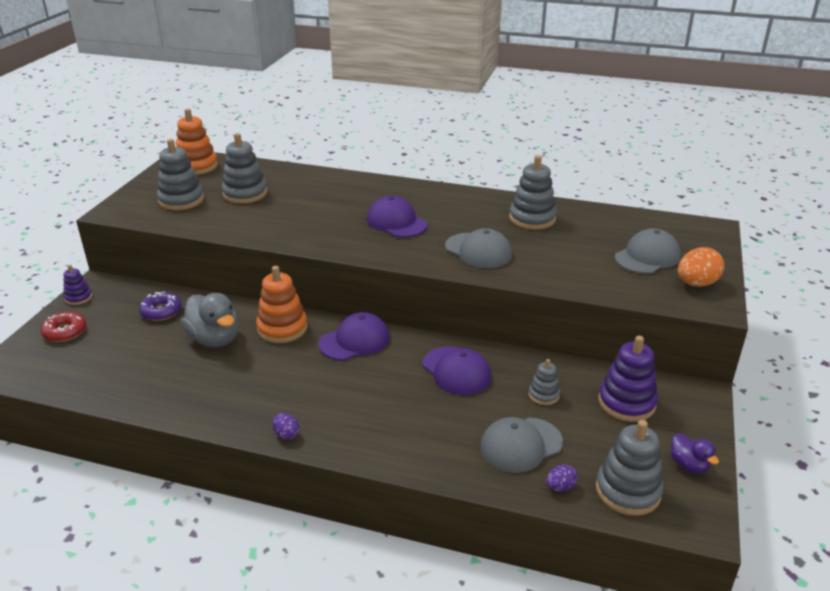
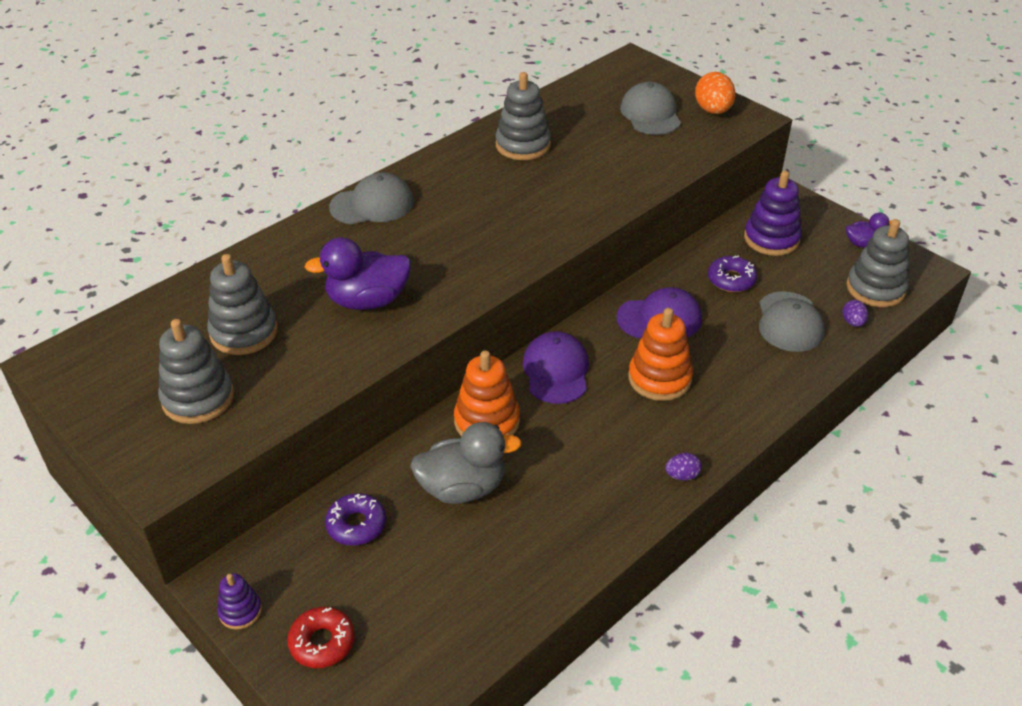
camera: 60 degrees left, 10 degrees up
(197, 166) = (102, 357): orange stacking toy -> orange stacking toy (659, 378)
(304, 219) = (367, 301): none -> purple duck
(396, 222) = (444, 234): purple cap -> none
(478, 251) = (556, 202): grey cap -> grey cap (372, 204)
(543, 395) = (731, 280): grey stacking toy -> purple donut

